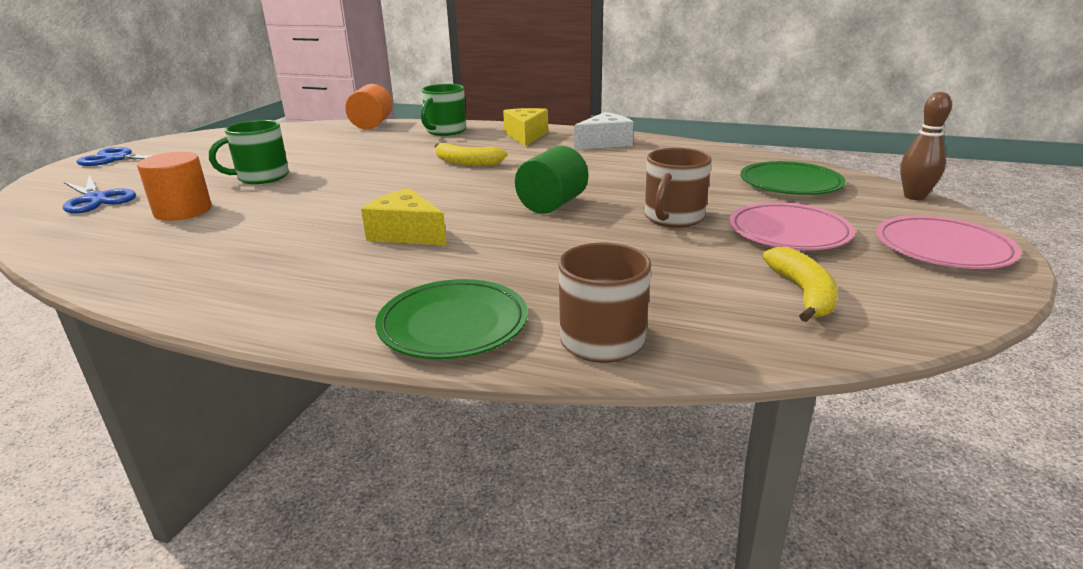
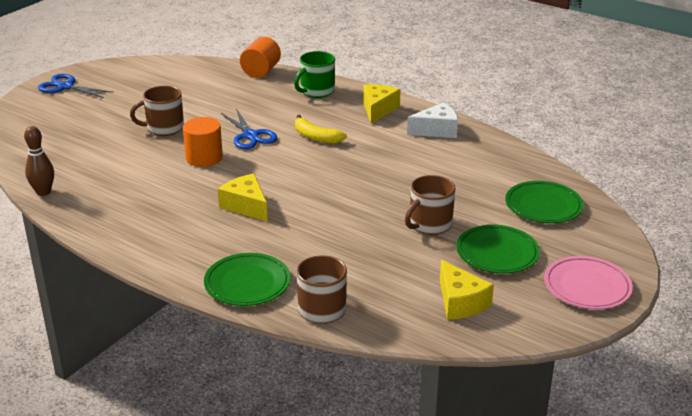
camera: 15 degrees right, 5 degrees up
(96, 199) = (54, 133): blue scissors -> blue scissors (250, 135)
(183, 211) = (109, 157): orange cylinder -> orange cylinder (204, 158)
(261, 177) = (164, 128): green mug -> brown mug
(552, 205) = (354, 196): green cylinder -> none
(788, 232) = (497, 253): pink plate -> green plate
(803, 293) = (460, 302): yellow banana -> yellow cheese
(914, 196) = (623, 236): brown bowling pin -> brown bowling pin (43, 192)

